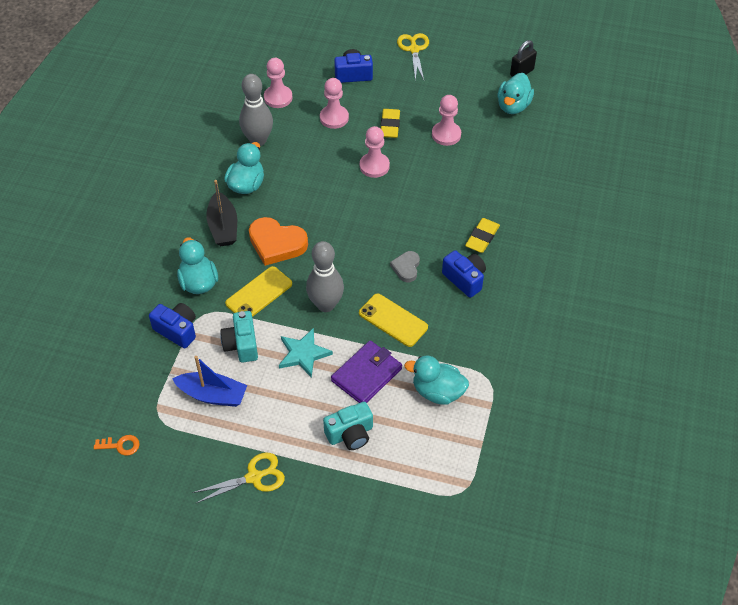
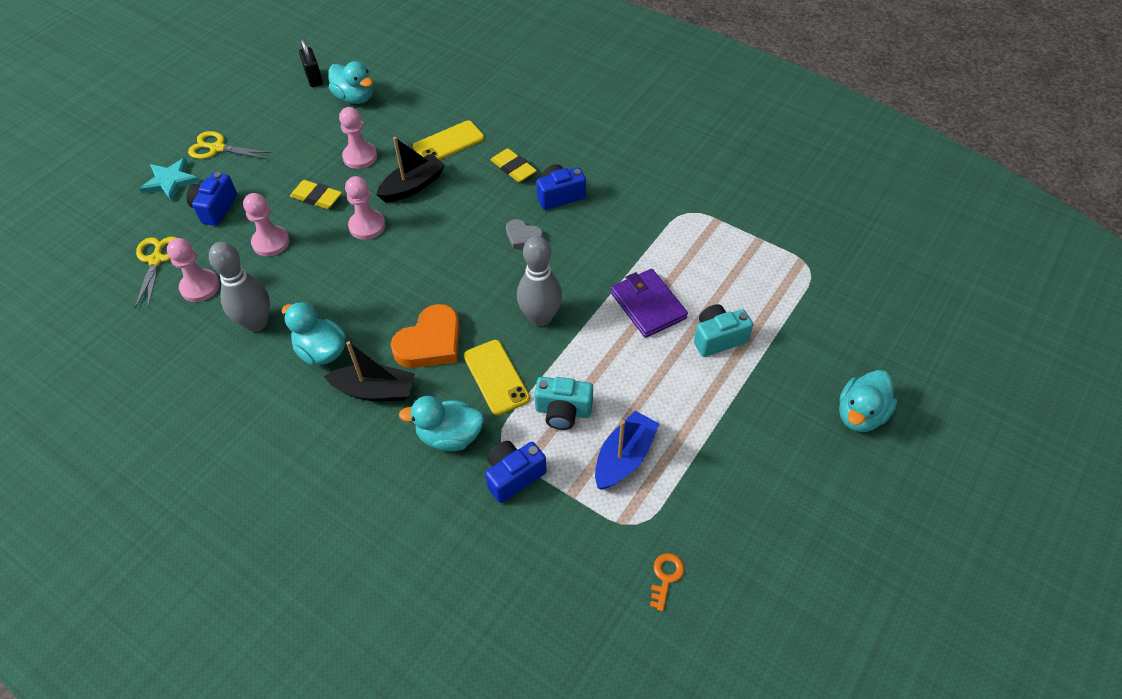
camera: 70 degrees left, 0 degrees up
(254, 477) = (749, 440): yellow scissors -> yellow scissors (156, 260)
(303, 354) = (599, 354): turquoise star -> turquoise star (170, 181)
(350, 434) = (718, 338): turquoise camera -> turquoise camera turned 105 degrees counterclockwise
(393, 320) = (586, 265): yellow phone -> yellow phone (448, 143)
(429, 179) = (413, 186): none -> black boat
(437, 392) = (689, 254): turquoise duck -> turquoise duck (860, 414)

